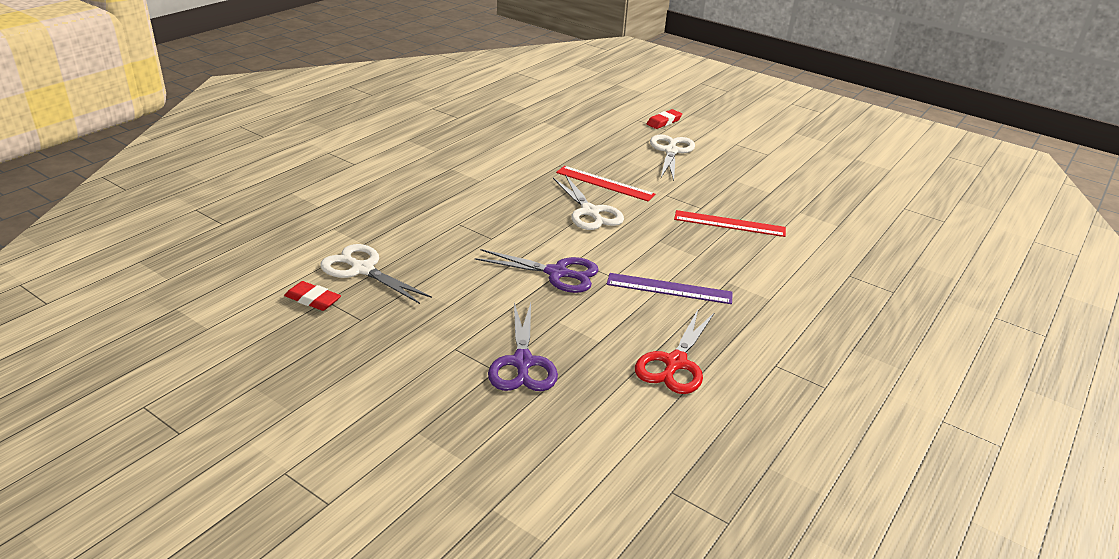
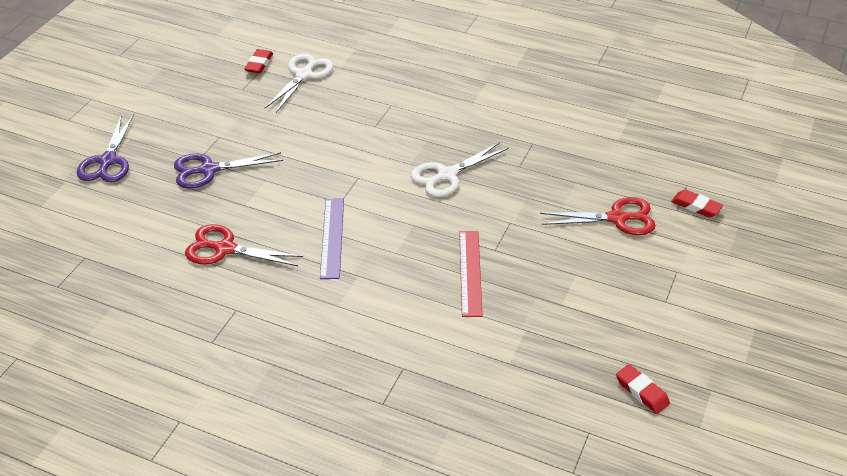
camera: 80 degrees right, 10 degrees up
(557, 273) = (333, 170): purple scissors -> purple scissors (107, 161)
(605, 183) = (510, 177): red ruler -> none
(671, 151) = (617, 218): white scissors -> red scissors
(861, 181) = (642, 391): none -> red eraser

